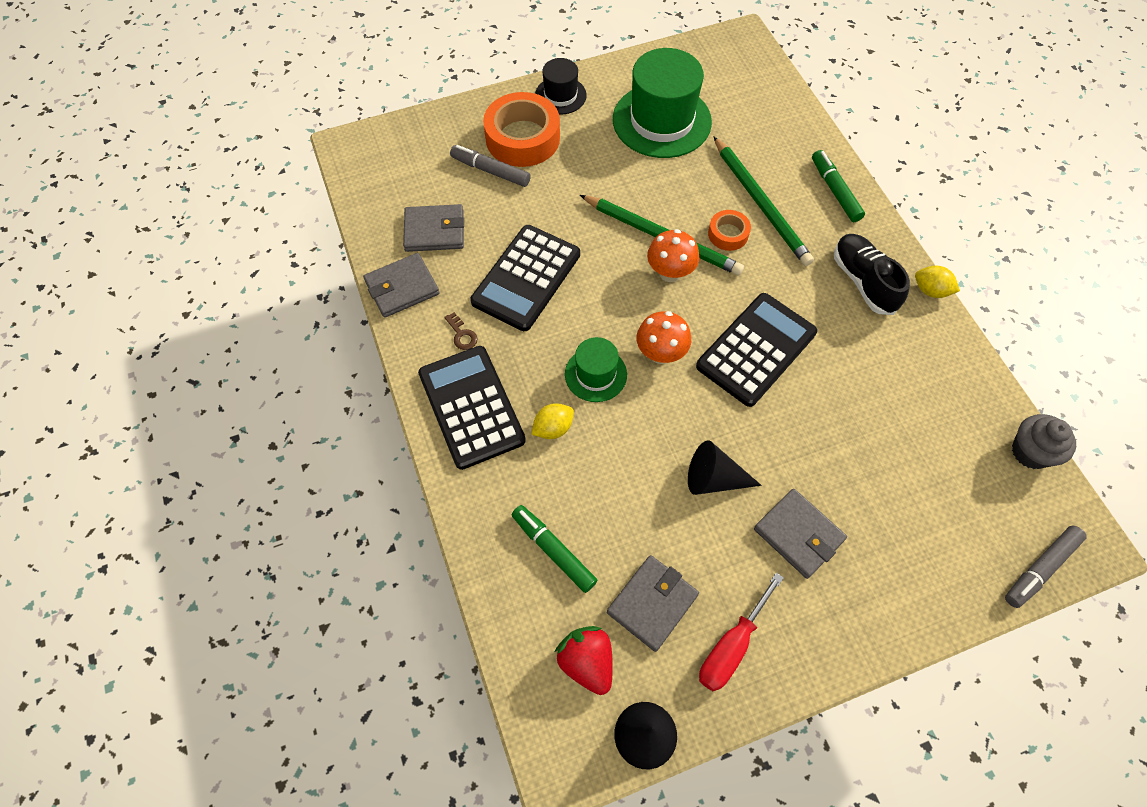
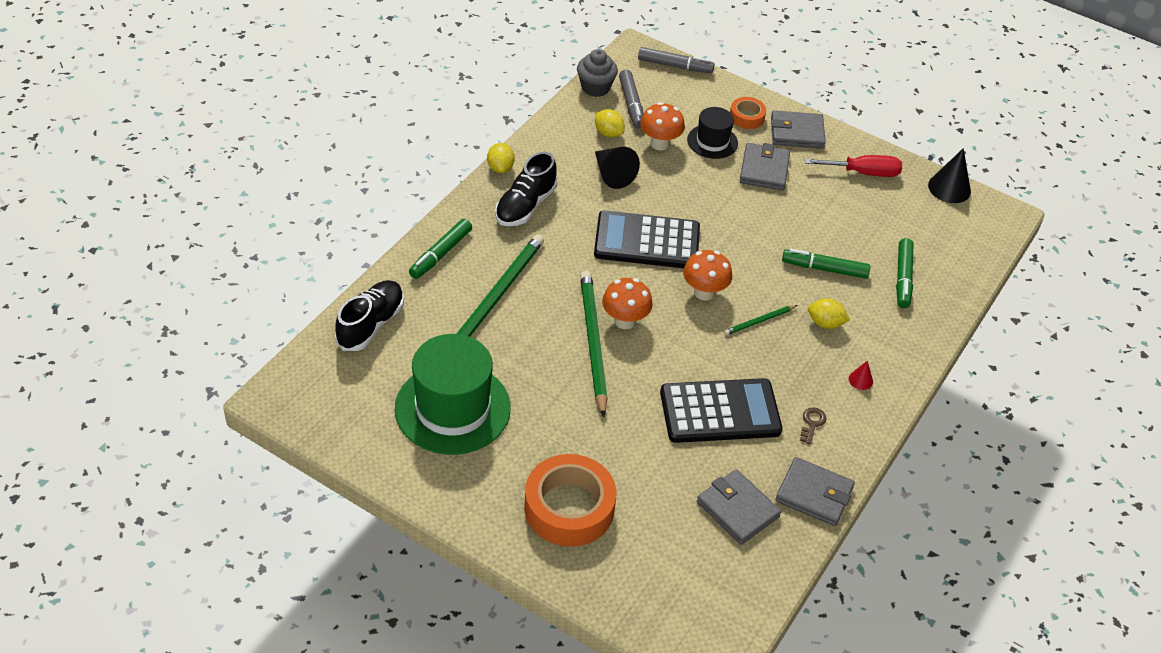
camera: 130 degrees left, 15 degrees down
(471, 407) = (860, 380): black calculator -> red cone
(490, 171) = (632, 509): grey marker -> grey marker (631, 104)
(560, 95) = (484, 509): black hat -> black hat (712, 141)
(587, 662) = (944, 230): red strawberry -> none
(595, 374) = (759, 321): green hat -> green pencil
(618, 482) = (824, 269): none -> green marker
(652, 603) = (879, 216): grey wallet -> grey wallet (797, 132)
(714, 479) = (770, 222): black cone -> black cone (612, 174)
(728, 234) = (550, 302): orange tape -> orange tape (746, 117)
(780, 114) = (371, 324): none -> black shoe
(898, 455) = (660, 144): none -> orange mushroom
(940, 416) = (608, 133): none -> yellow lemon

